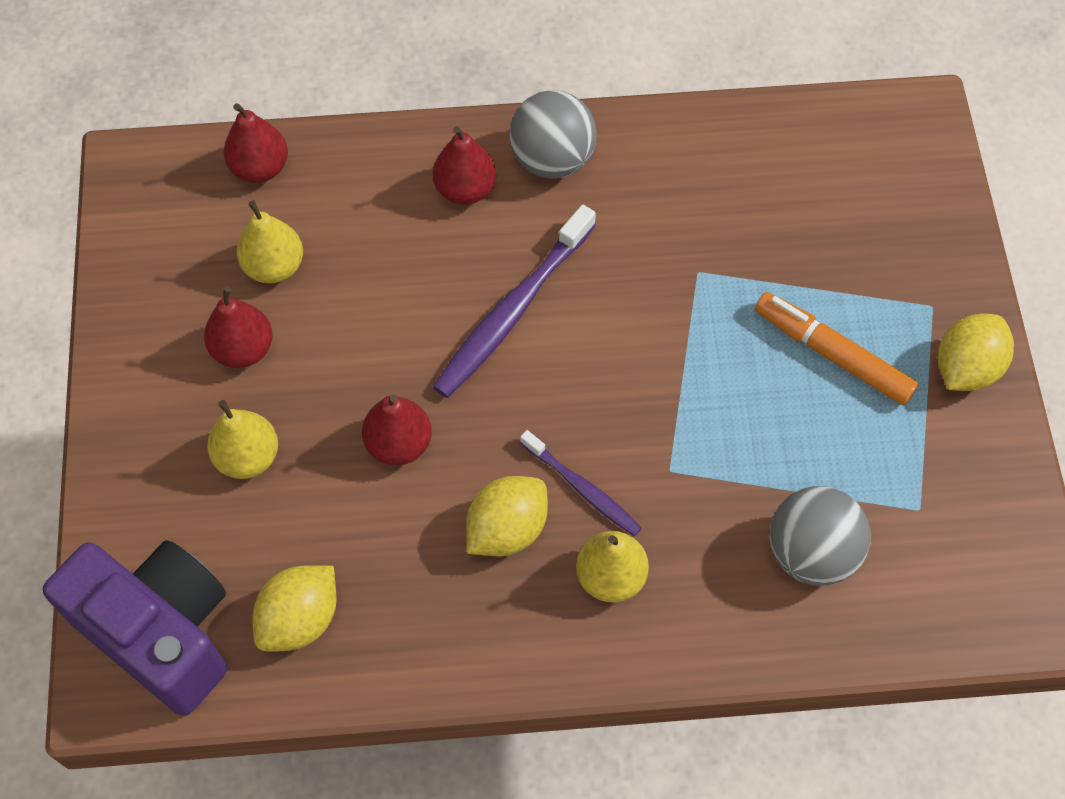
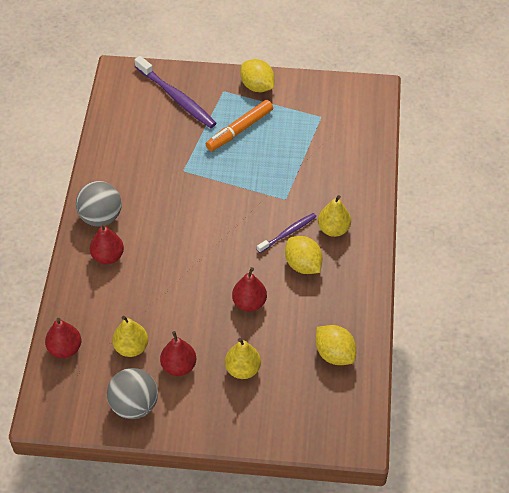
camera: 80 degrees left, 10 degrees down
(161, 633) = (332, 415): purple camera -> none
(512, 311) = (186, 246): purple toothbrush -> purple toothbrush (176, 98)
(811, 552) = (334, 156): grey ball -> grey ball (134, 405)

